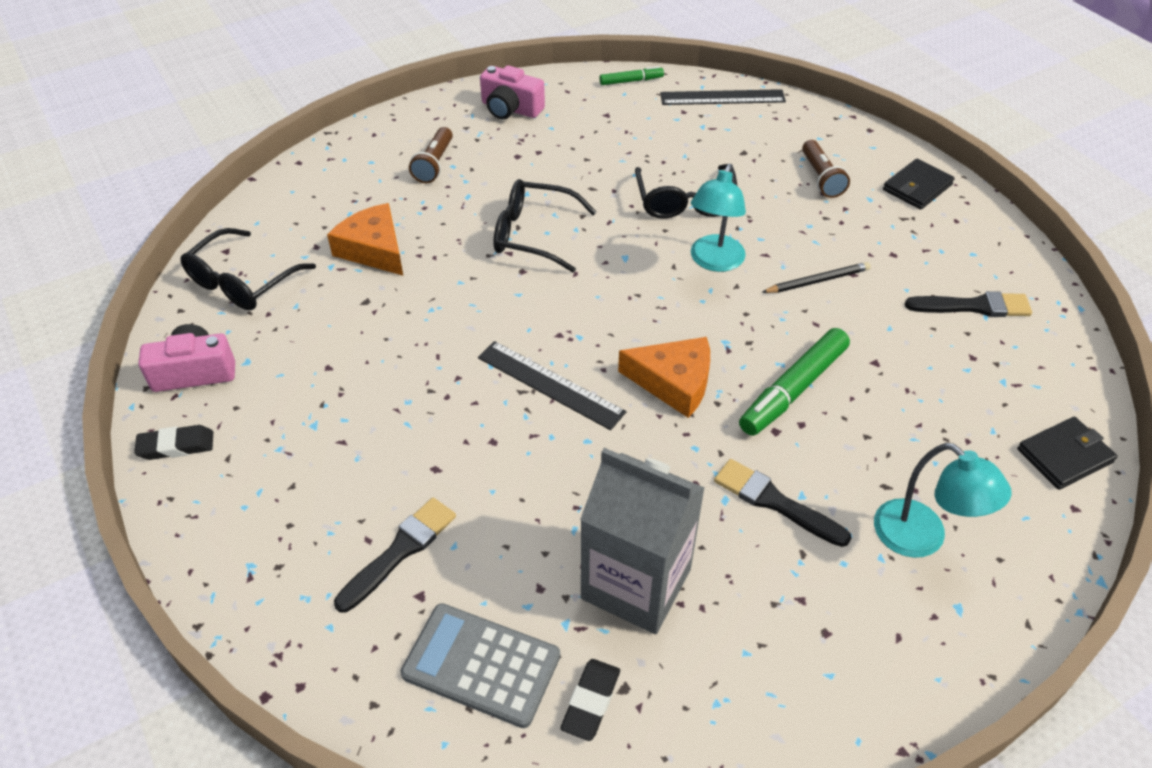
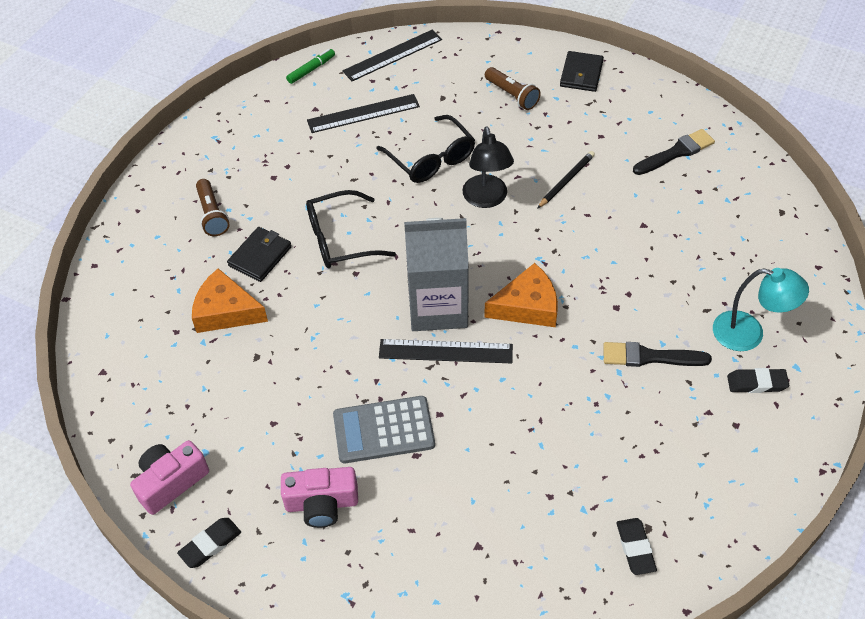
camera: 30 degrees left, 5 degrees up
(243, 281) = (142, 390): black glasses -> none
(400, 551) = (440, 525): black brush -> none
(481, 665) = (553, 566): grey calculator -> grey calculator (383, 430)
(510, 109) = (234, 137): pink camera -> pink camera (322, 504)
(636, 584) = (606, 459): grey carton -> grey carton (438, 307)
(650, 136) = (363, 113): none -> black ruler
(714, 261) = (486, 199): turquoise lamp -> black lamp
(793, 389) = (606, 271): green marker -> none
(889, 599) = (756, 383): none -> black eraser
(1064, 456) = (792, 234): black wallet -> black wallet (260, 256)

